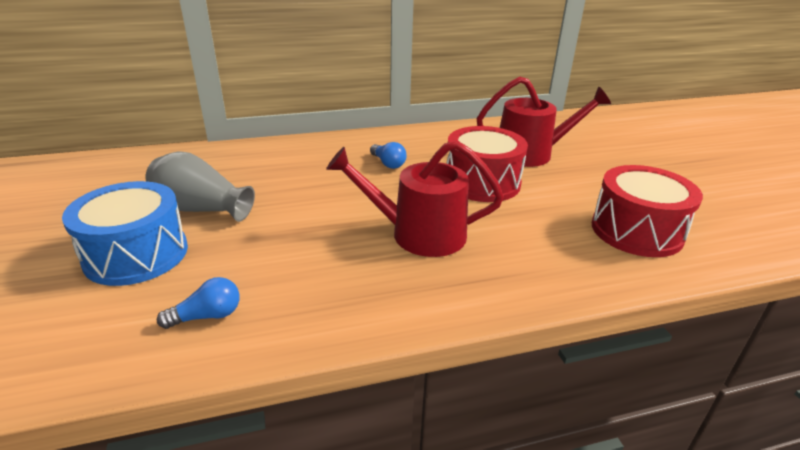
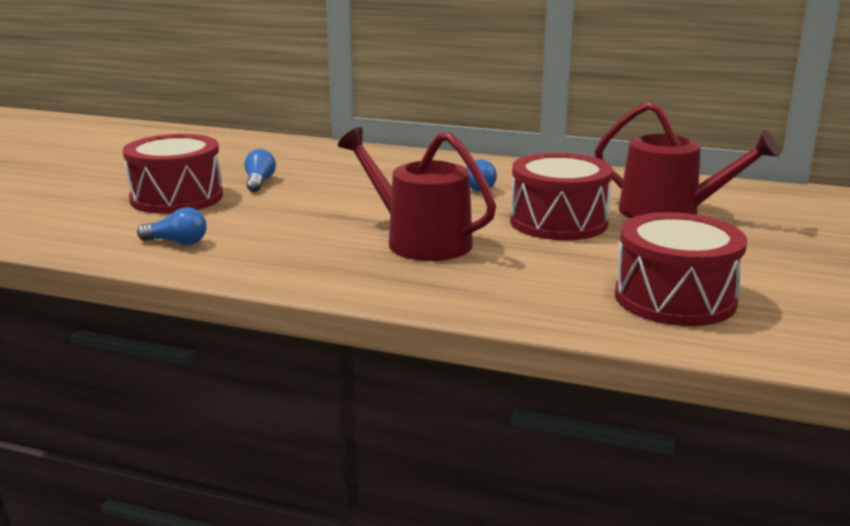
camera: 35 degrees right, 10 degrees down
(136, 254) = (177, 198): blue drum -> red drum
(201, 209) = (259, 182): grey vase -> blue light bulb

